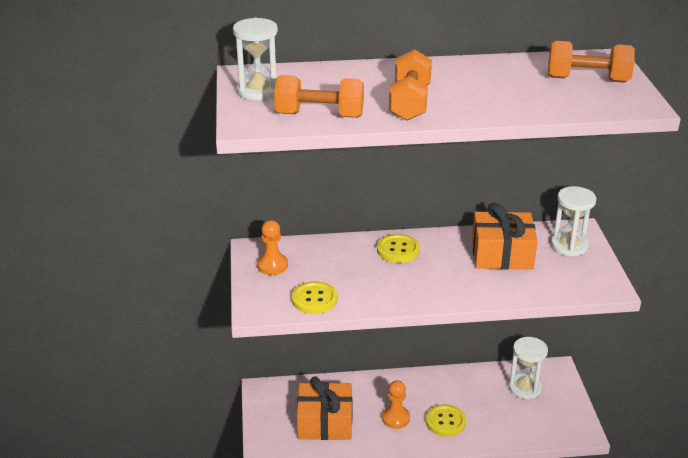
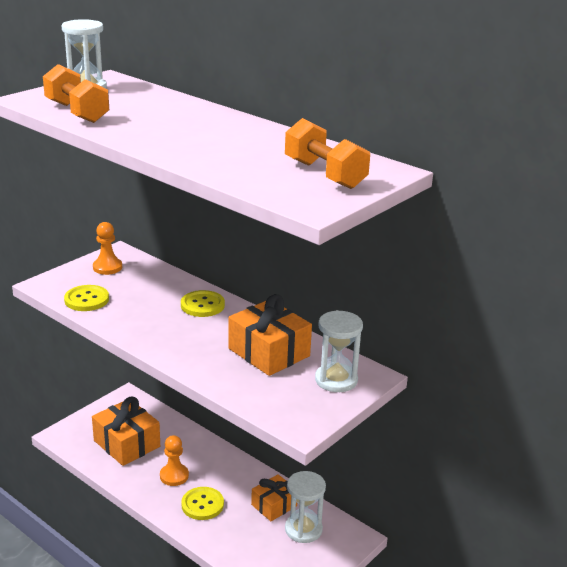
camera: 45 degrees right, 5 degrees down
(410, 103) = (150, 130): orange dumbbell -> none
(485, 387) = (274, 505): none -> orange gift

